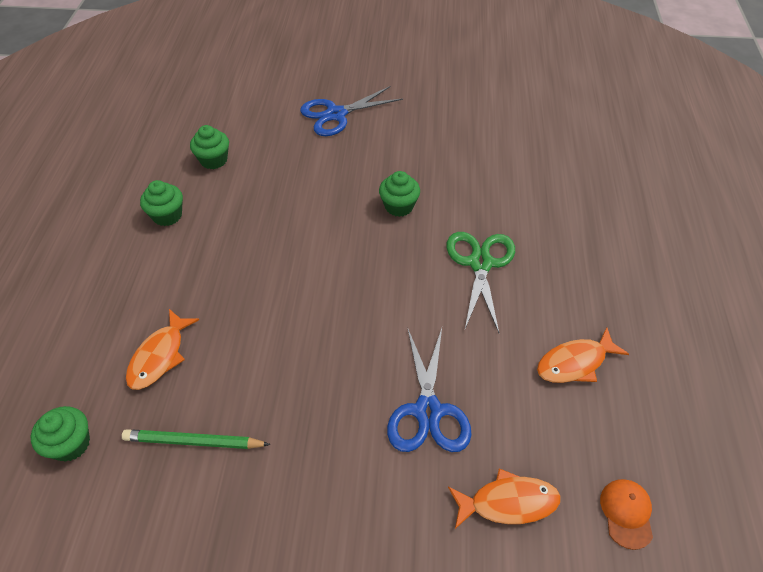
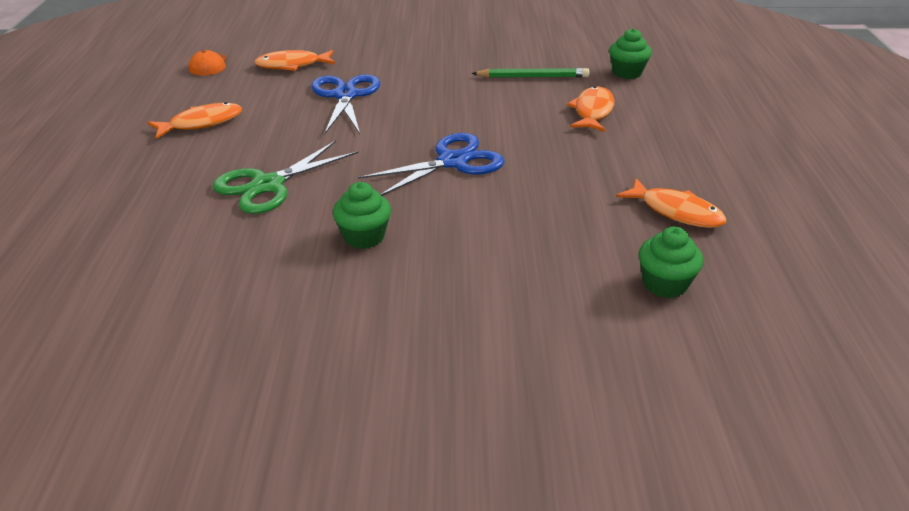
camera: 175 degrees right, 15 degrees down
(167, 215) = (676, 212): green cupcake -> orange fish
(336, 114) = (484, 382): blue scissors -> blue scissors (452, 162)
(480, 263) = (268, 185): green scissors -> green scissors turned 45 degrees clockwise

